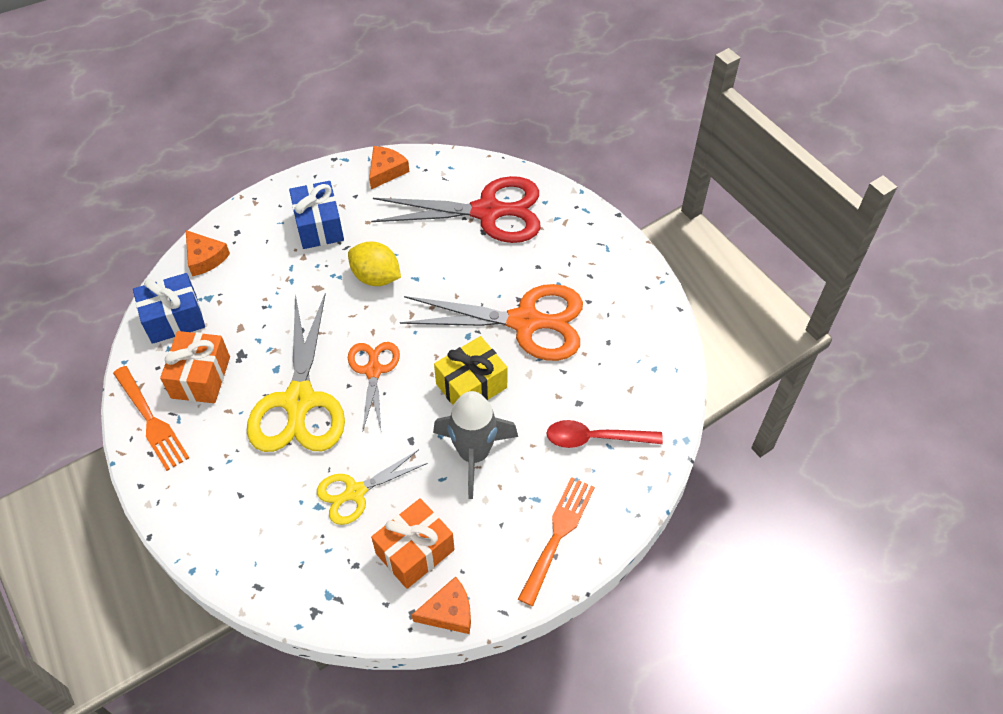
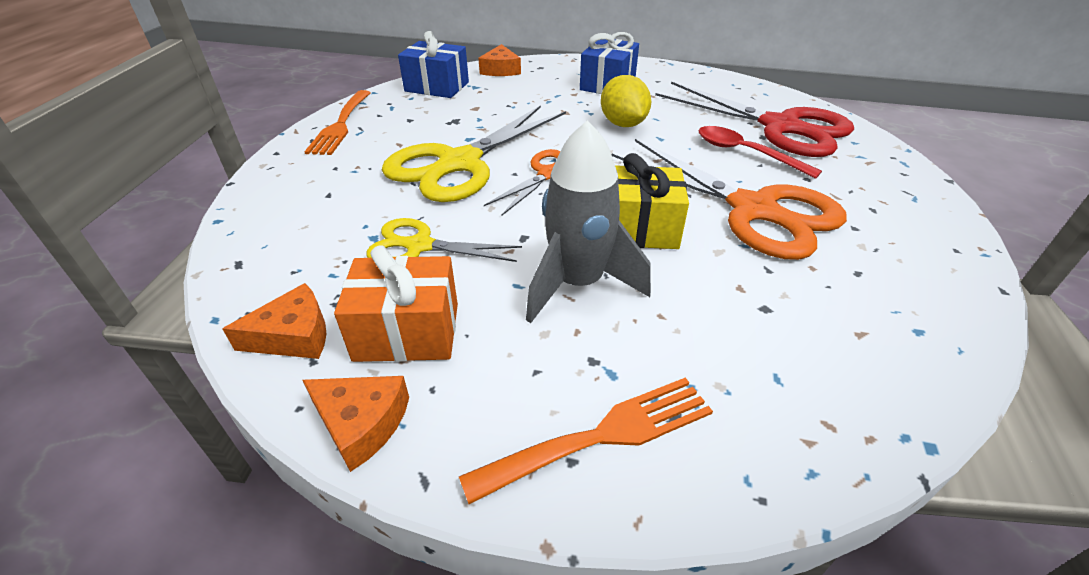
camera: 40 degrees right, 15 degrees down
(201, 377) = (408, 119): orange gift -> none
(386, 171) = (700, 78): orange cheese -> orange cheese (293, 335)
(594, 438) = (760, 356): red spoon -> red spoon (745, 153)

